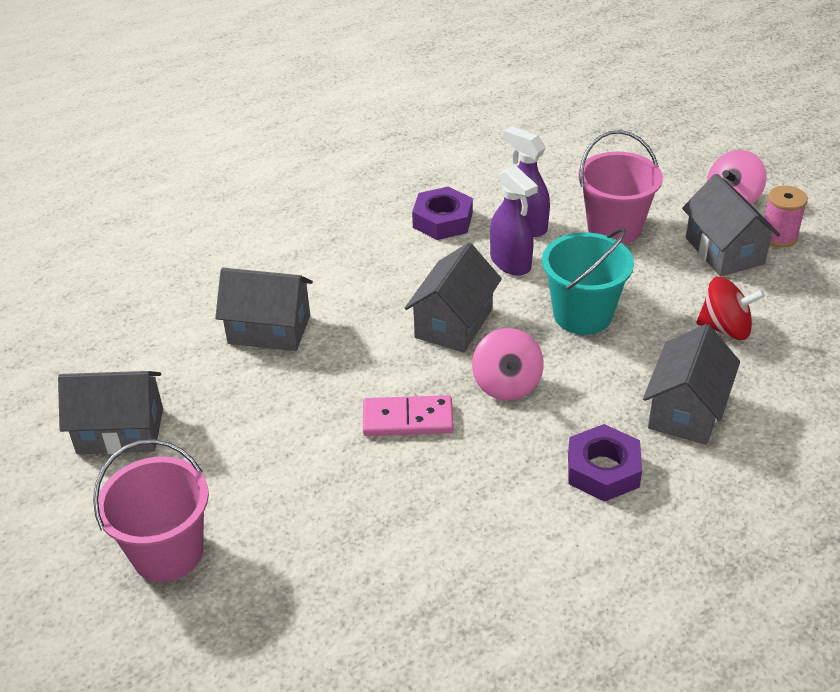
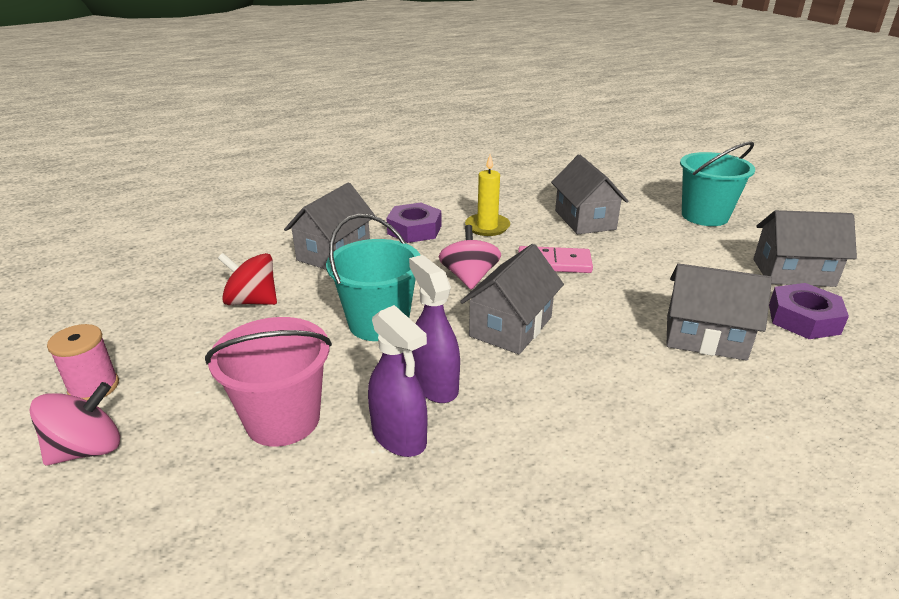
camera: 175 degrees left, 10 degrees down
(167, 552) = (704, 216): pink bucket -> turquoise bucket
(442, 220) = (515, 459): purple nut -> purple nut (803, 319)
(501, 488) = (487, 227): none -> yellow candle
(724, 251) = (176, 375): grey house -> grey house (584, 220)

